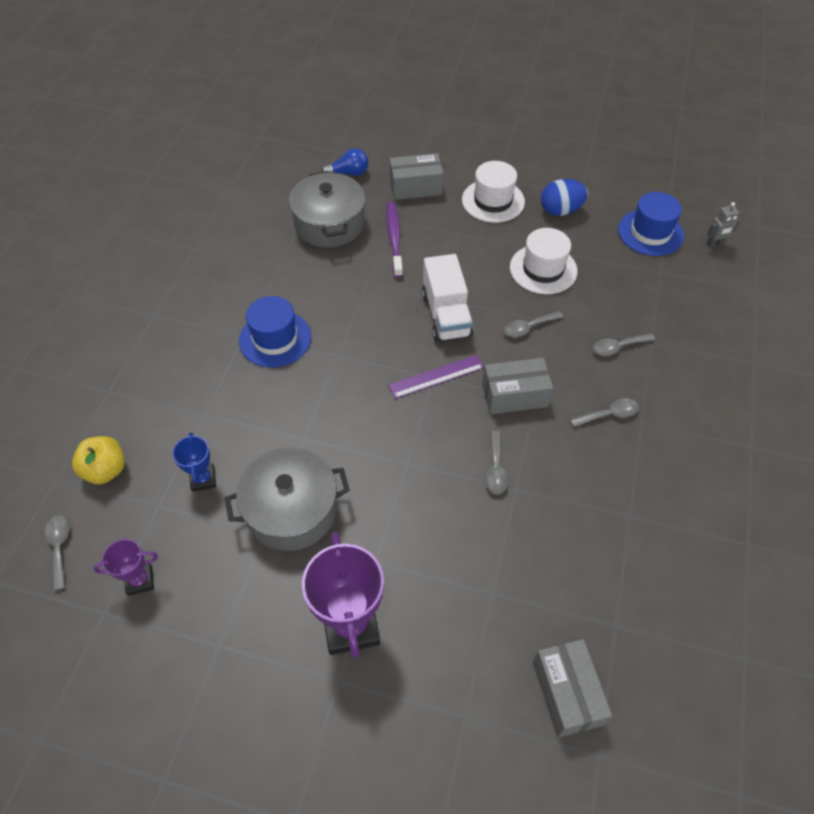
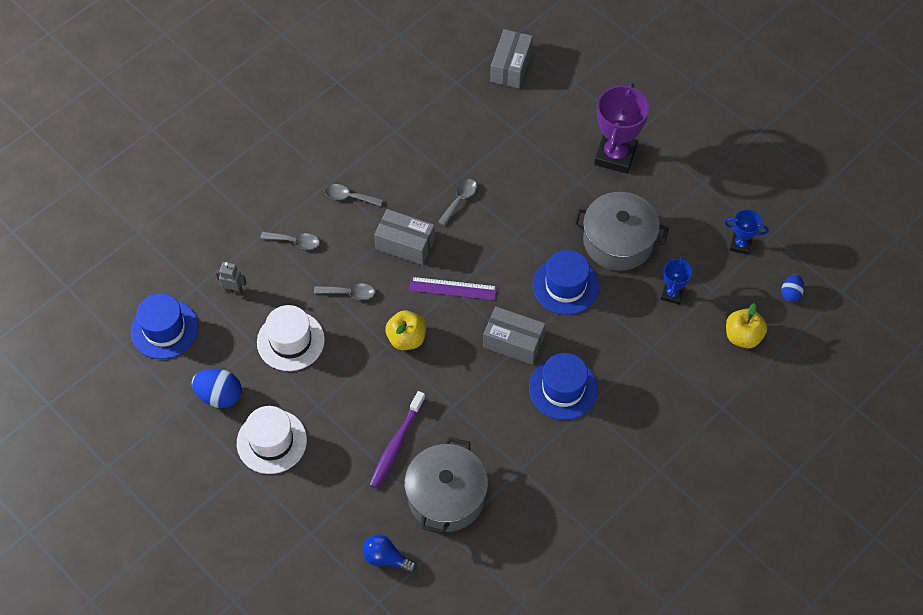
camera: 150 degrees left, 5 degrees up
(59, 547) = (790, 293): grey spoon -> blue egg
(140, 581) = (740, 244): purple trophy -> blue trophy
(324, 432) = (565, 286): none -> blue hat
(416, 187) = (332, 500): grey box -> grey box (513, 342)
(446, 315) = (406, 339): white truck -> yellow apple
(715, 244) = (123, 289): grey robot -> grey robot (234, 290)

